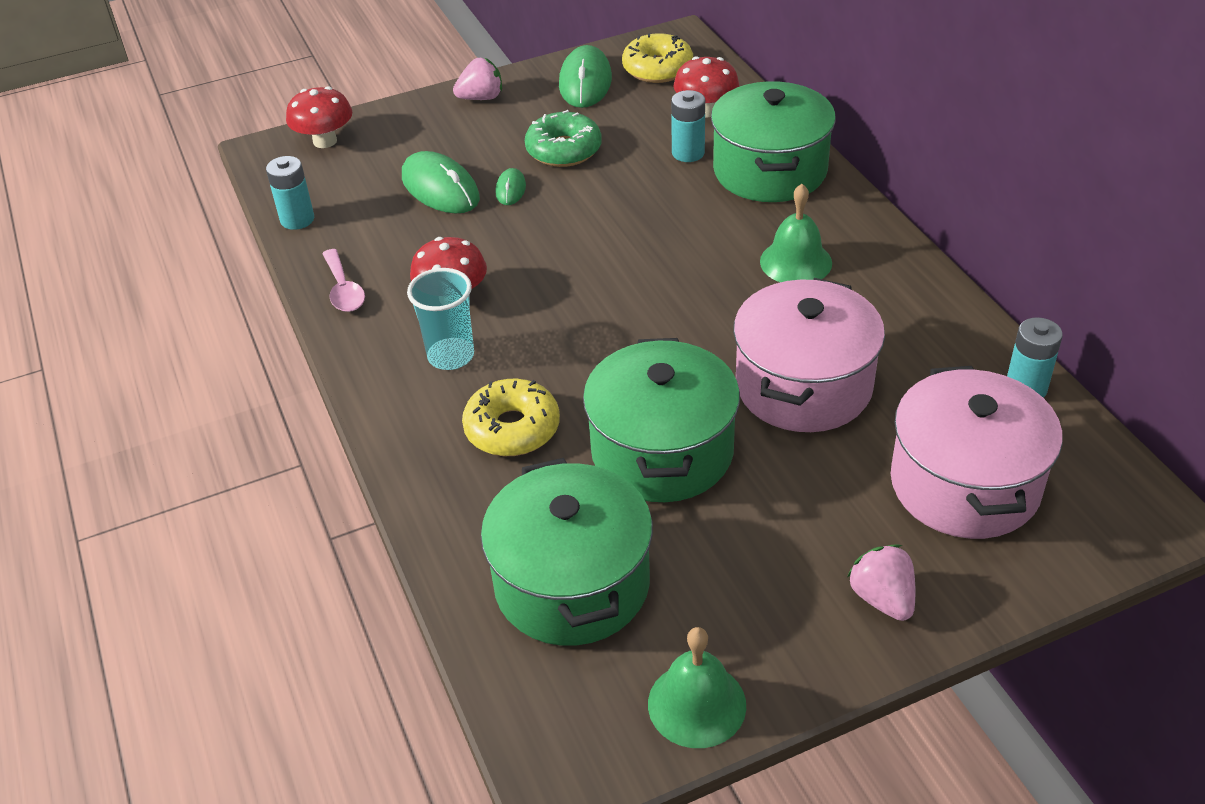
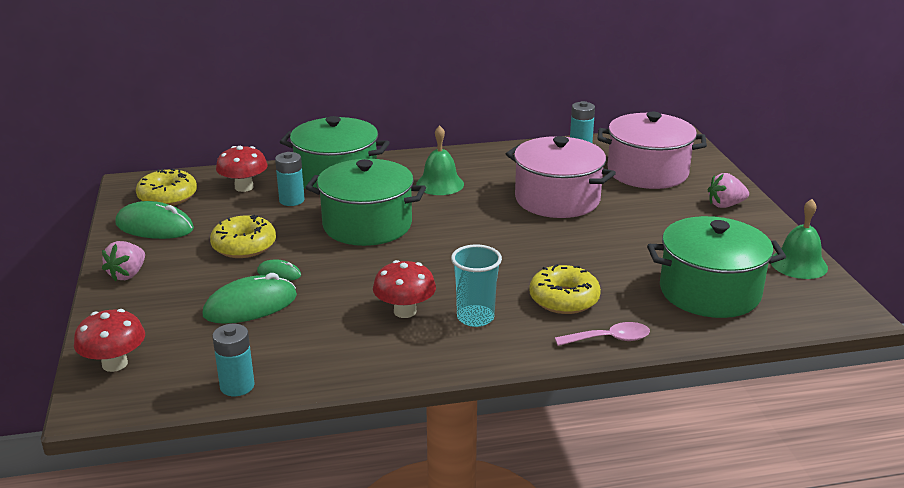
camera: 80 degrees left, 15 degrees down
(344, 290) = (363, 364): pink spoon -> pink spoon (609, 339)
(481, 98) = (127, 274): pink strawberry -> pink strawberry turned 150 degrees counterclockwise
(564, 150) = (244, 246): green donut -> yellow donut
(662, 451) = (601, 249): green pot -> green pot (367, 225)

